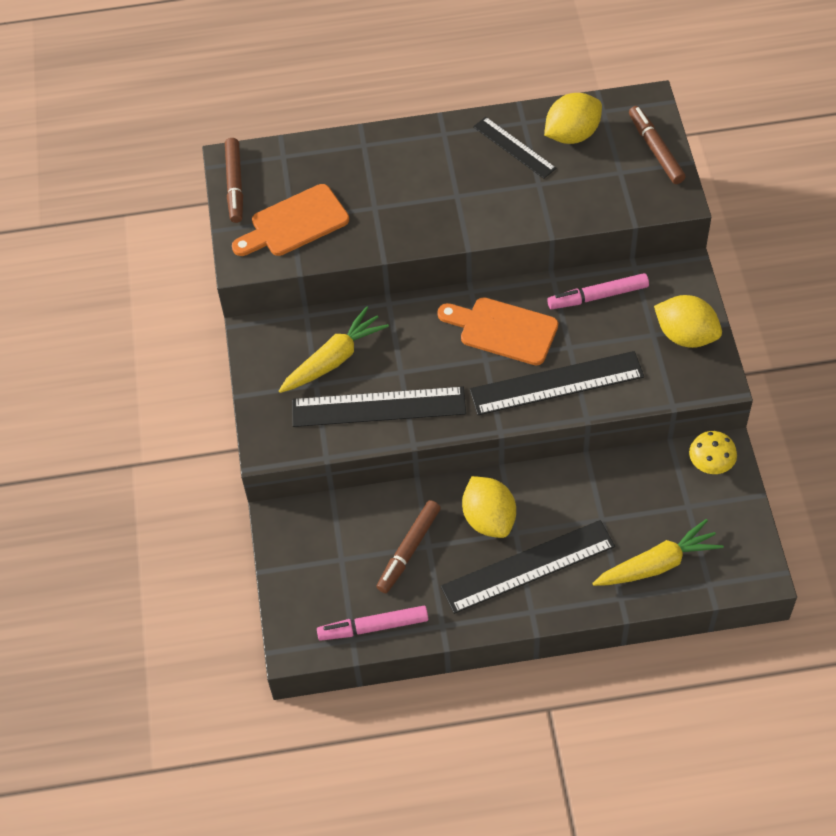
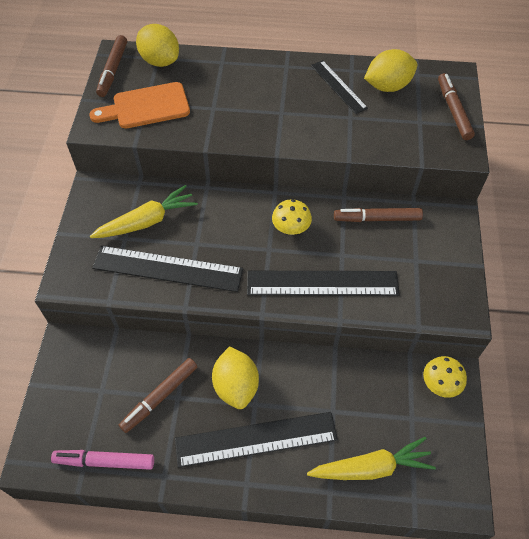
camera: 10 degrees right, 0 degrees up
(503, 330) = (291, 229): orange cutting board -> yellow mushroom
(598, 296) = (377, 219): pink marker -> brown marker
(686, 335) = (444, 268): yellow lemon -> yellow lemon (160, 61)

